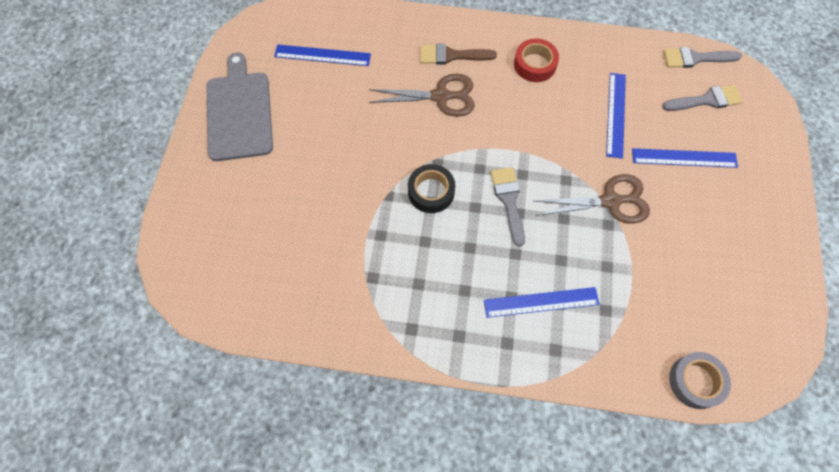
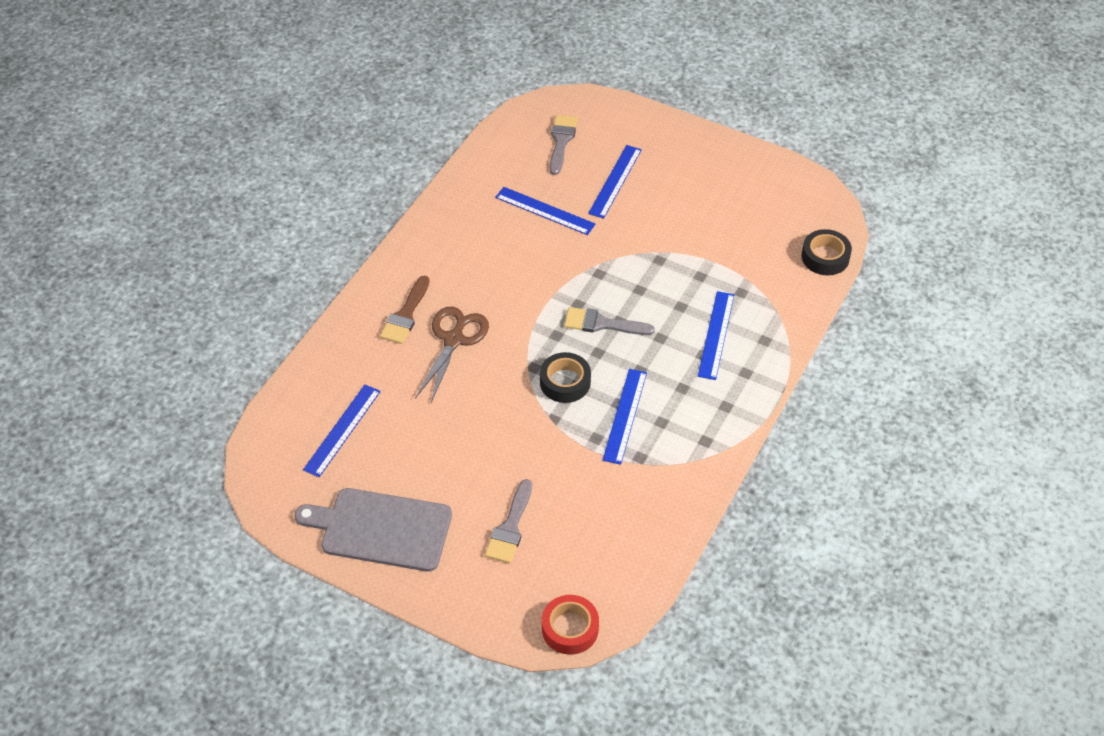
camera: 70 degrees left, 15 degrees down
(413, 251) = (624, 415): none -> blue ruler
(535, 64) = (454, 251): red tape -> red tape (570, 628)
(610, 201) = (636, 249): brown scissors -> none
(695, 58) = (511, 130): grey brush -> grey brush (510, 527)
(695, 381) = (825, 257): grey tape -> black tape

